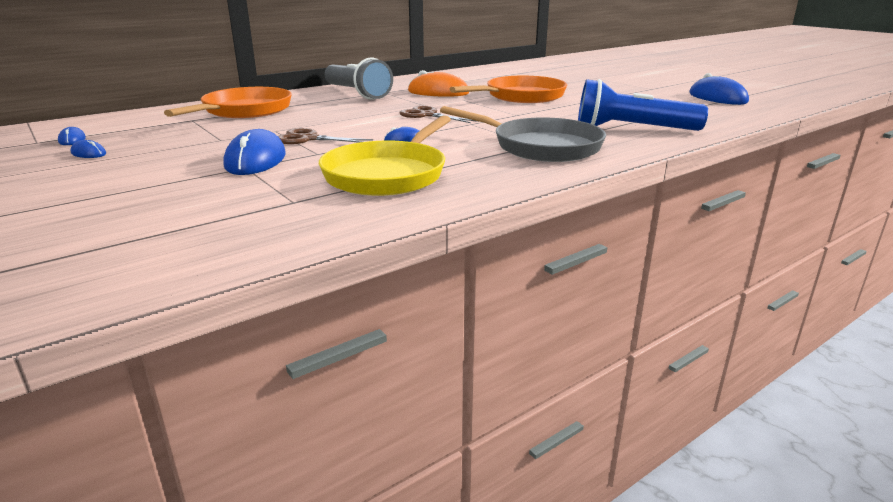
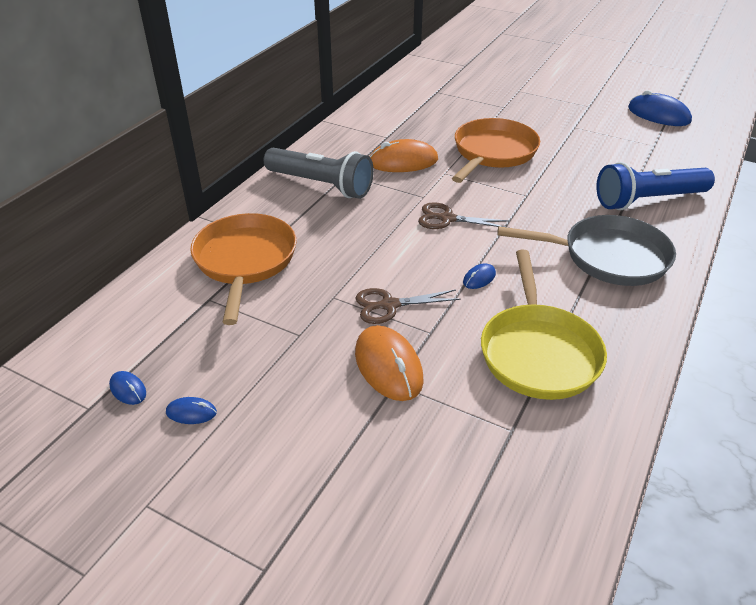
camera: 25 degrees left, 15 degrees up
(256, 160) = (388, 366): blue mouse -> orange mouse

